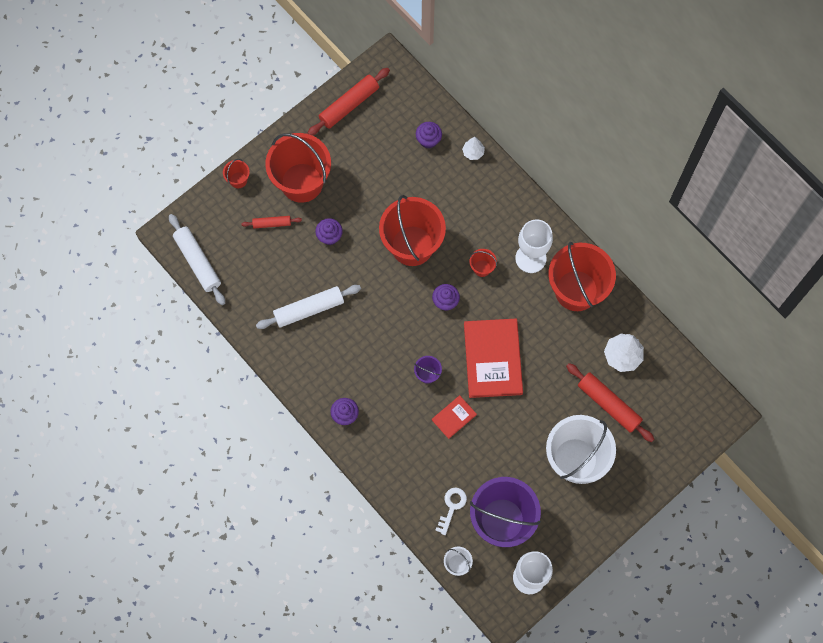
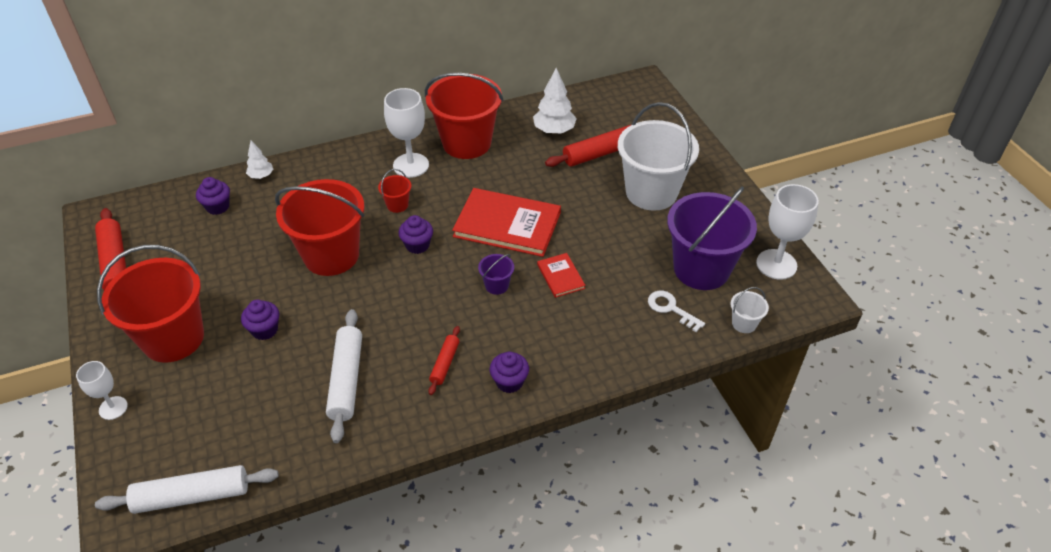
camera: 70 degrees left, 25 degrees down
(238, 180) = (113, 408): red bucket -> white goblet
(272, 223) = (203, 387): red rolling pin -> red rolling pin (445, 363)

